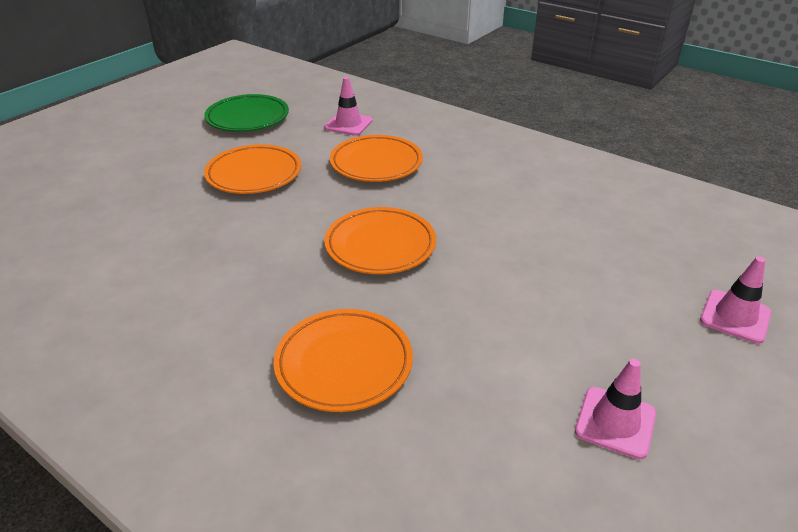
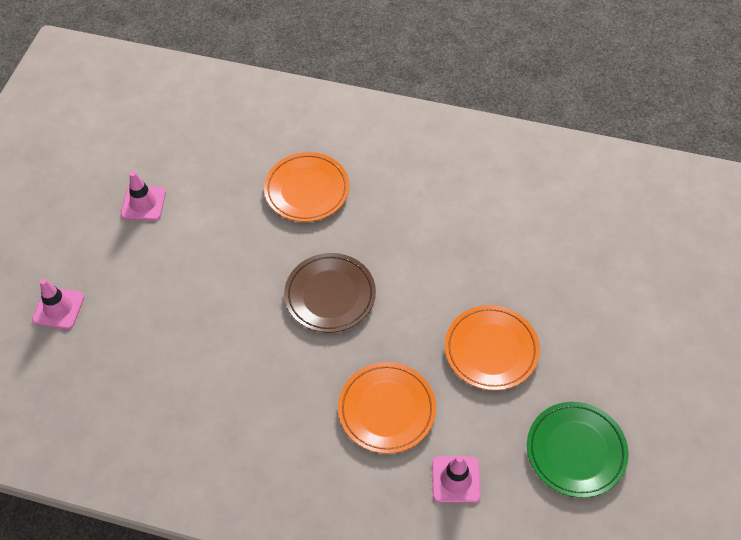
camera: 160 degrees right, 20 degrees up
(380, 245) = (330, 295): orange plate -> brown plate

